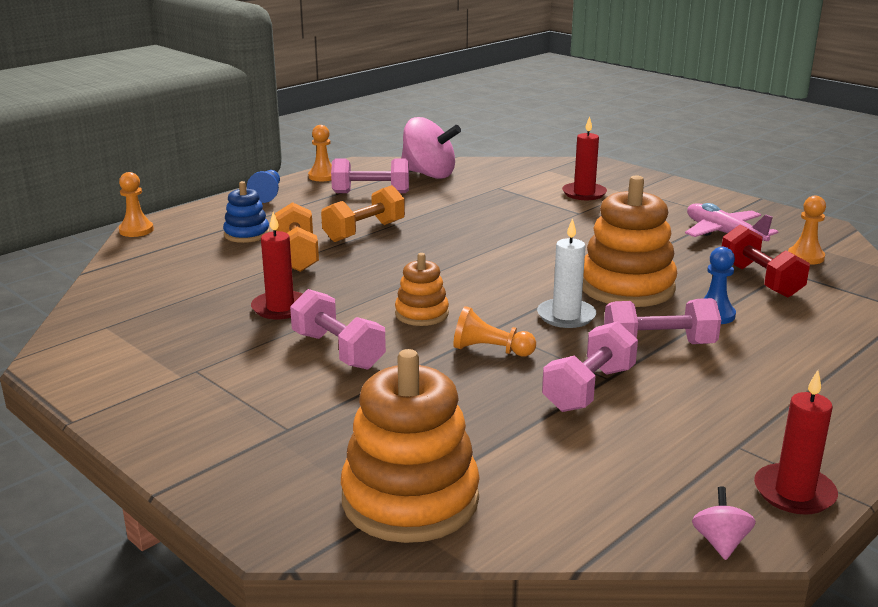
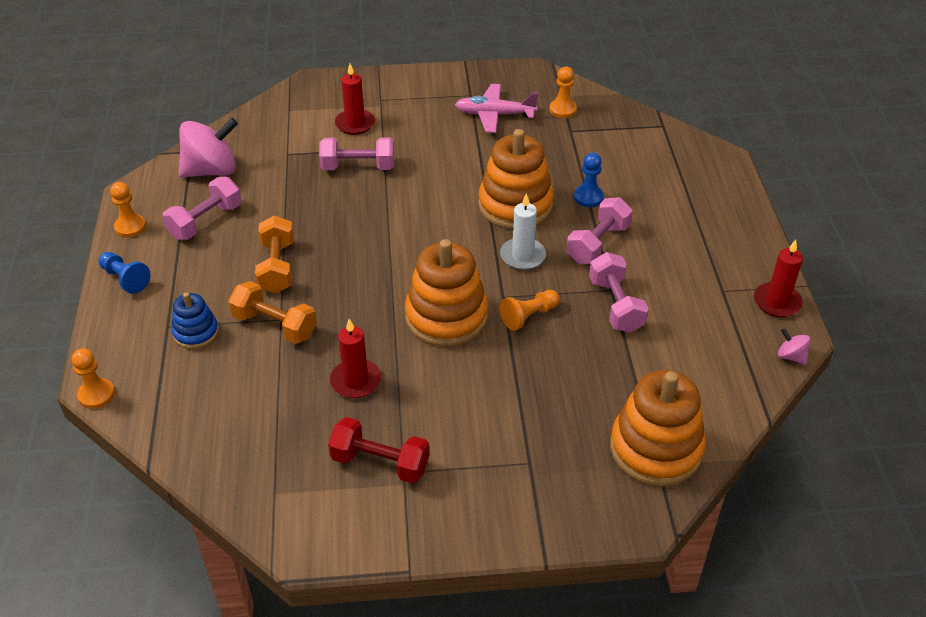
camera: 50 degrees left, 20 degrees up
(338, 351) = (453, 385): pink dumbbell -> pink dumbbell (358, 167)
(421, 314) = (446, 317): orange stacking toy -> orange stacking toy, size x1.86
(760, 280) = (569, 148): red dumbbell -> red dumbbell (380, 463)

